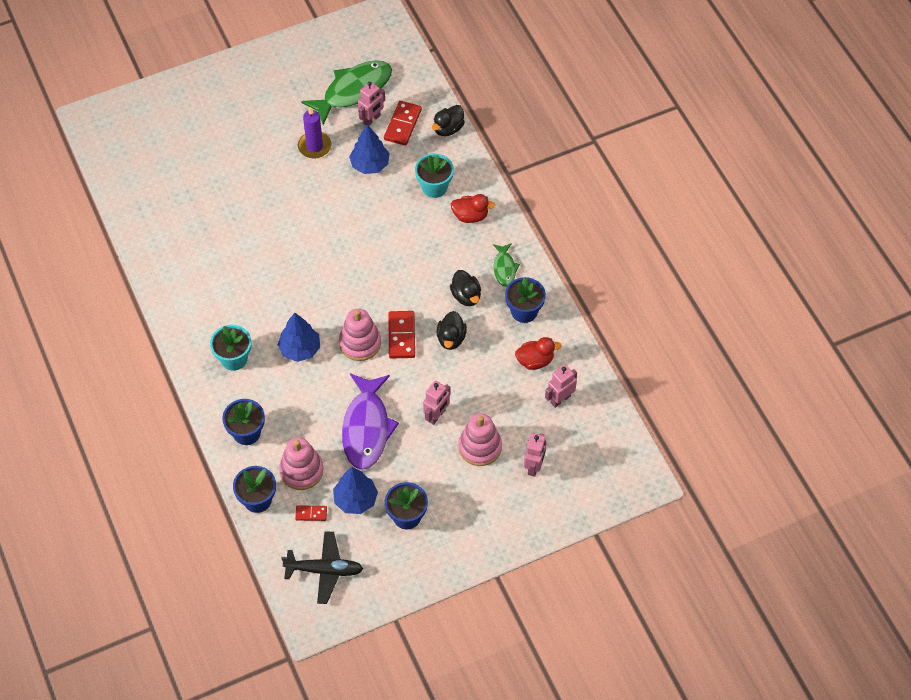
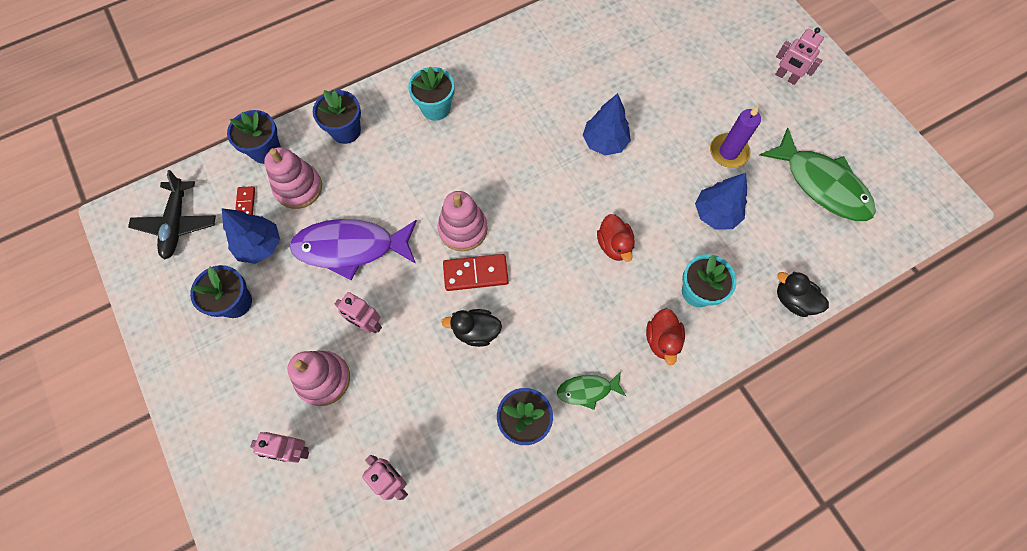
camera: 85 degrees right, 10 degrees up
(300, 349) = (451, 169): blue tree -> blue tree (604, 142)
(372, 119) = (783, 209): pink robot -> pink robot (786, 77)
(402, 124) = (785, 245): red domino -> none
(466, 296) = (539, 344): black duck -> none
(535, 361) = (449, 441): red duck -> red duck (614, 245)

